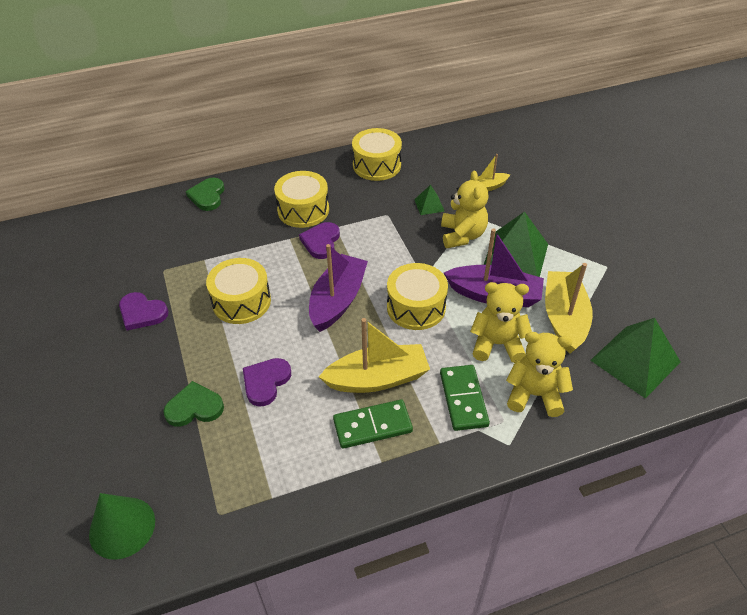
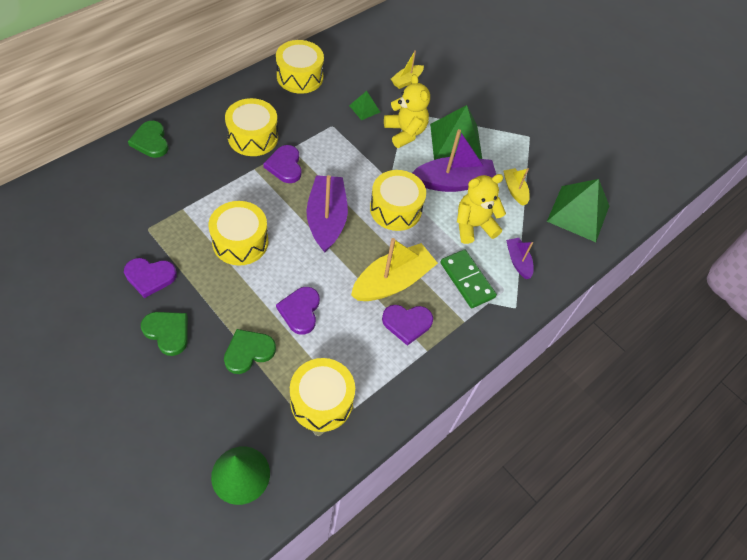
camera: 30 degrees left, 10 degrees up
(130, 367) = (167, 332): none -> green heart
(241, 479) = (321, 401): none -> yellow drum
(372, 426) = (407, 323): green domino -> purple heart
(534, 395) = (518, 261): yellow teddy bear -> purple boat
(564, 318) = (514, 190): yellow boat -> yellow boat, size x0.52

